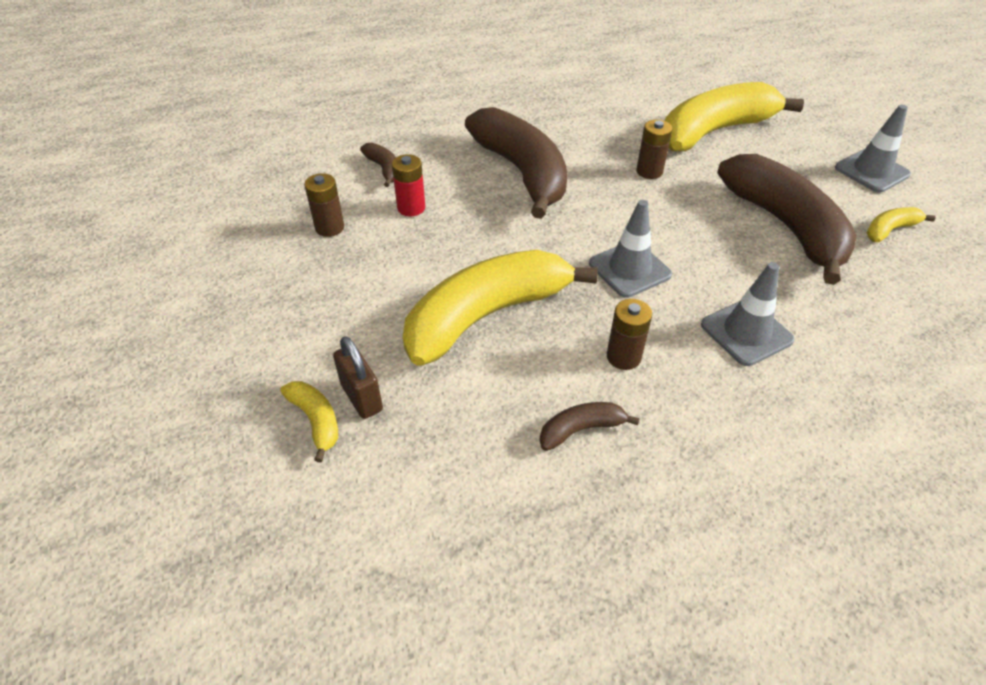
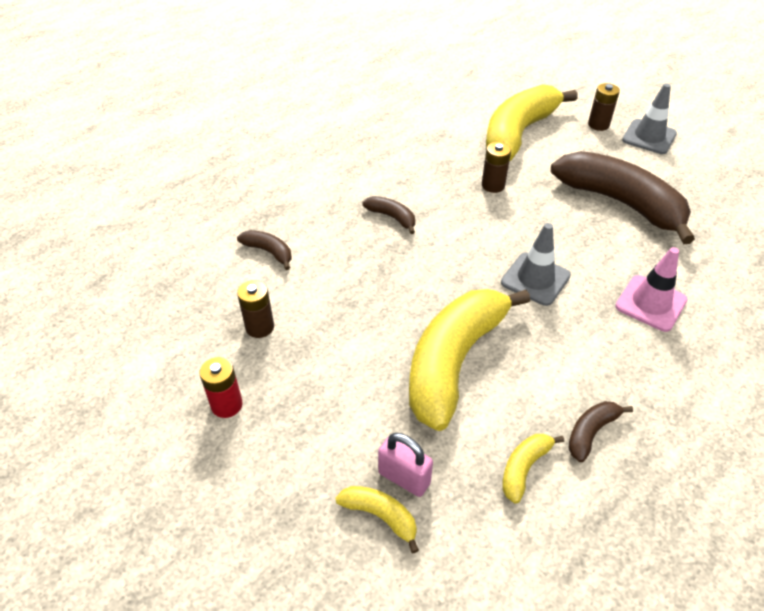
camera: 25 degrees left, 0 degrees up
(362, 397) = (404, 478): brown padlock -> pink padlock
(411, 208) = (320, 282): red battery -> red battery (226, 405)
(522, 172) = (392, 217): brown banana -> brown banana, size x0.42
(623, 357) = (580, 357): brown battery -> brown battery (598, 125)
(746, 332) = (650, 303): grey traffic cone -> pink traffic cone
(889, 230) = (690, 183): yellow banana -> yellow banana (524, 468)

